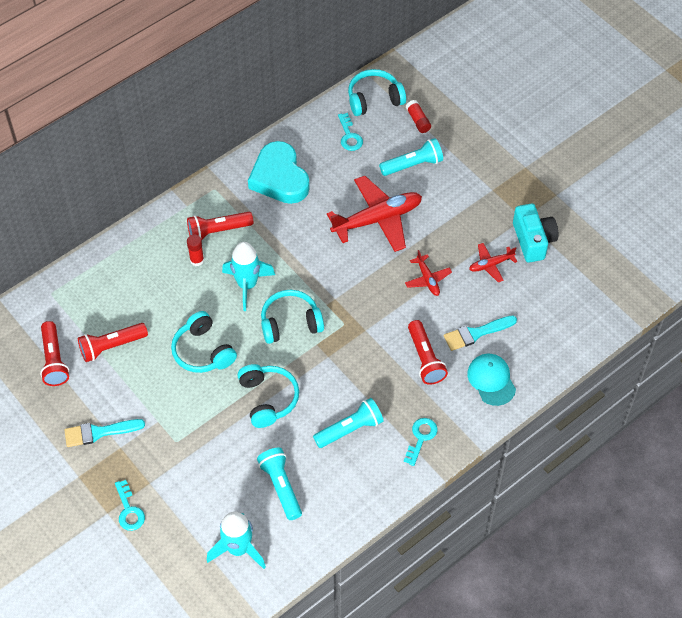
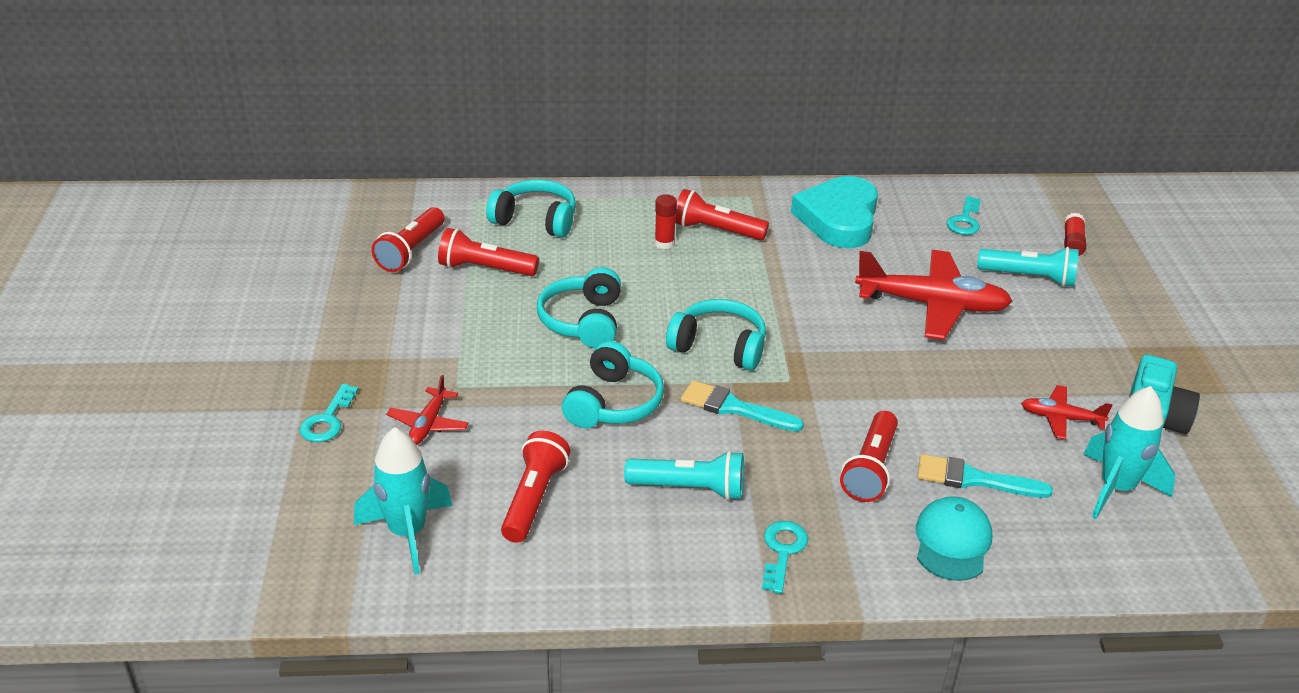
camera: 35 degrees right, 20 degrees down
(99, 432) = (382, 333): turquoise brush -> turquoise brush (734, 408)
(247, 285) = (701, 289): turquoise rocket -> turquoise rocket (1116, 489)
(281, 486) = (534, 499): turquoise flashlight -> red flashlight
(374, 99) = (1028, 203): turquoise headphones -> turquoise headphones (536, 220)
(421, 438) = (782, 551): turquoise key -> turquoise key turned 45 degrees counterclockwise
(427, 279) = (950, 391): red plane -> red plane (428, 424)

